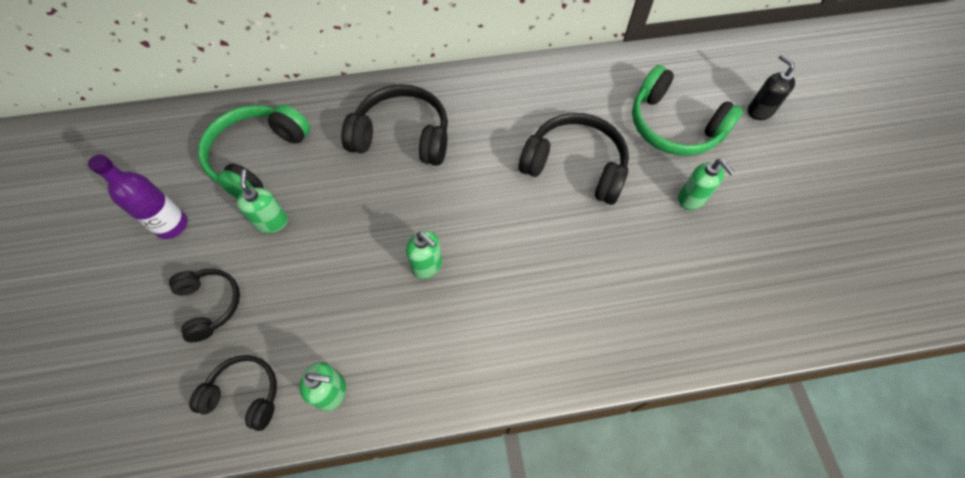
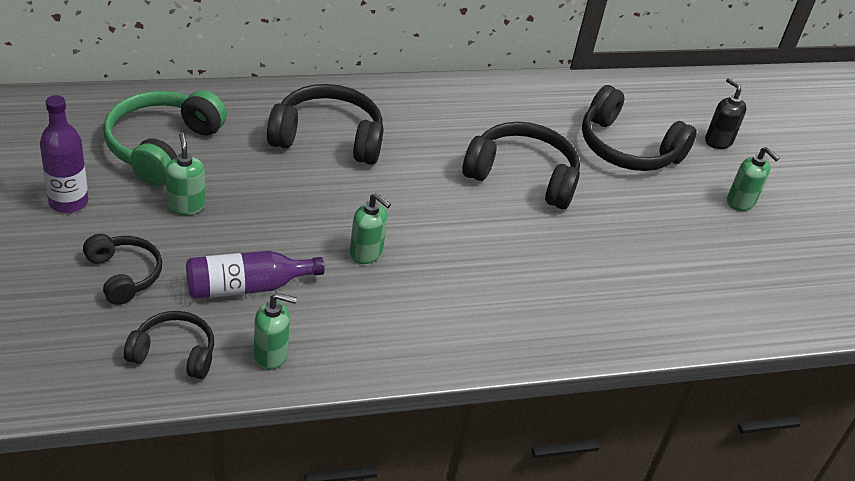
camera: 10 degrees left, 20 degrees down
(317, 311) = (247, 287): none -> purple bottle
(673, 126) = (627, 148): green headphones -> black headphones
(691, 199) = (648, 212): green soap dispenser -> green soap dispenser (740, 202)

